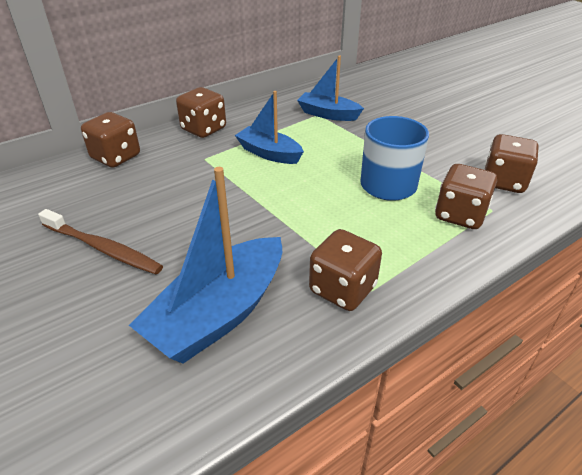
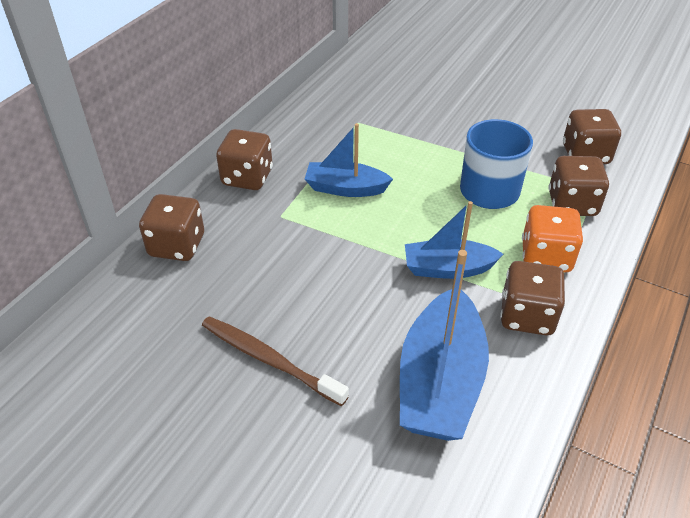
camera: 25 degrees left, 5 degrees up
(103, 249) = (268, 359): brown toothbrush -> brown toothbrush turned 150 degrees counterclockwise
(328, 114) = (368, 119): blue boat -> blue boat (447, 268)
(400, 248) = (546, 257): none -> orange dice

